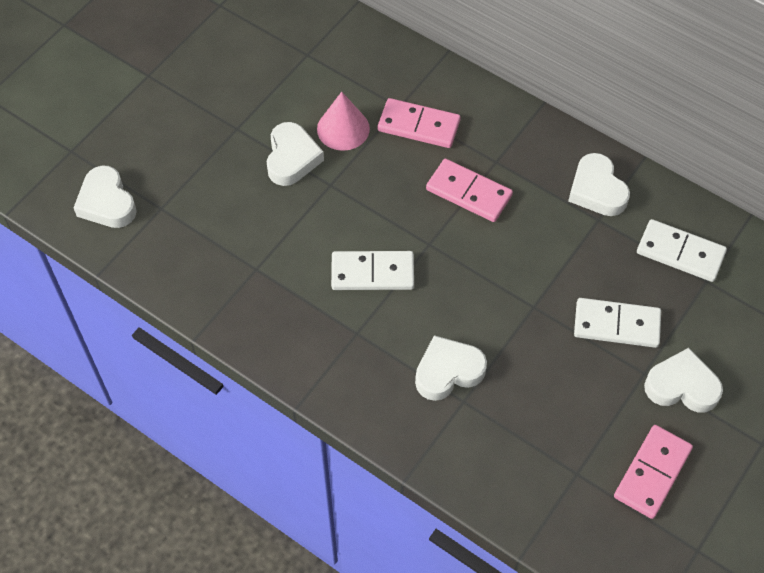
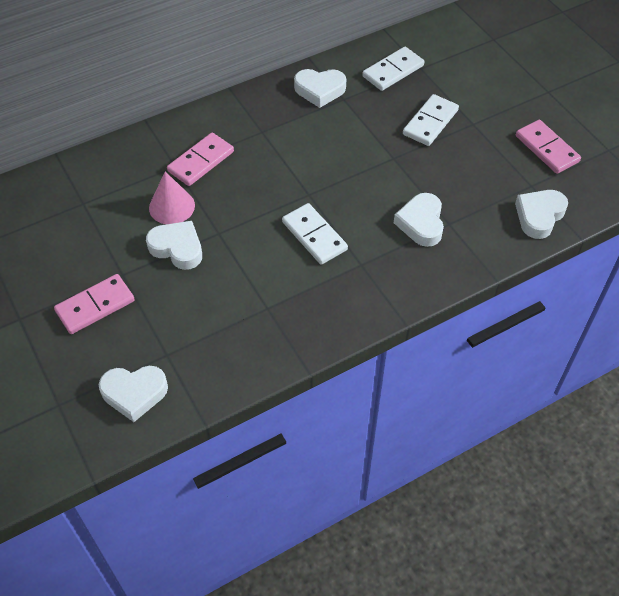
camera: 65 degrees left, 5 degrees down
(372, 273) = (314, 236): white domino -> white domino turned 60 degrees counterclockwise
(468, 193) = (279, 156): pink domino -> pink domino (95, 306)
(682, 386) = (491, 110): white heart -> white heart (539, 216)

